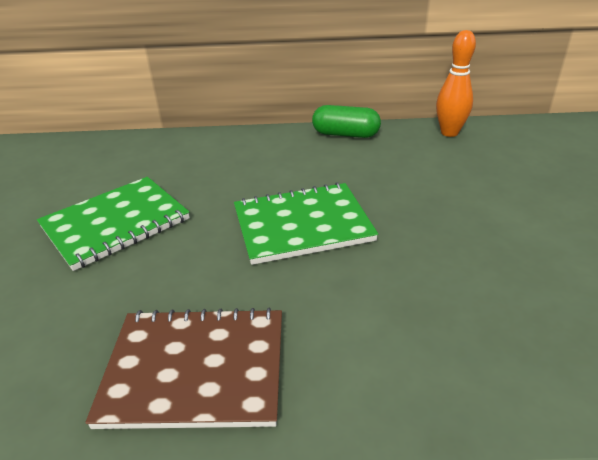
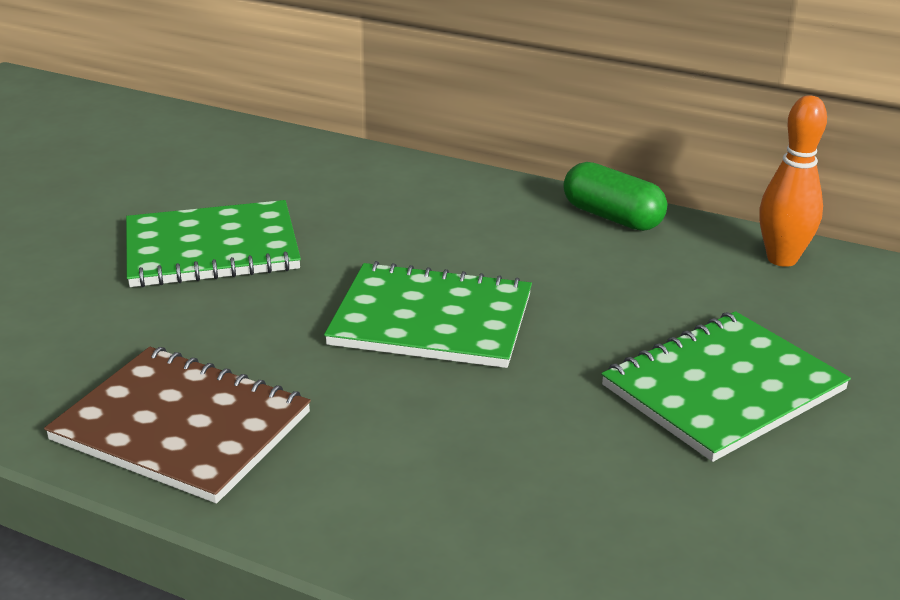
camera: 25 degrees right, 5 degrees down
(498, 211) = (723, 388): none -> green notebook

